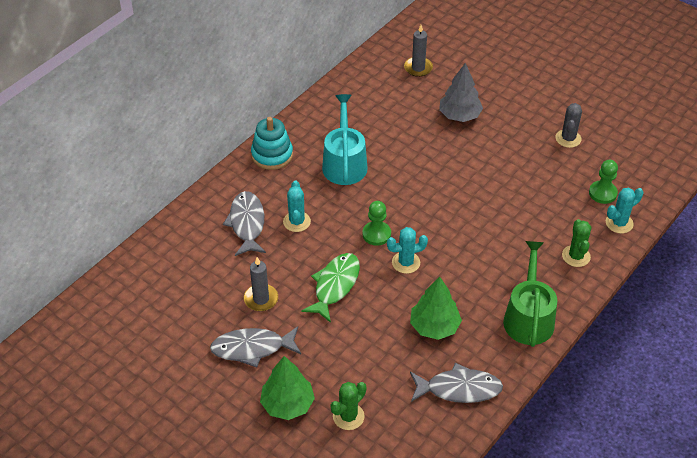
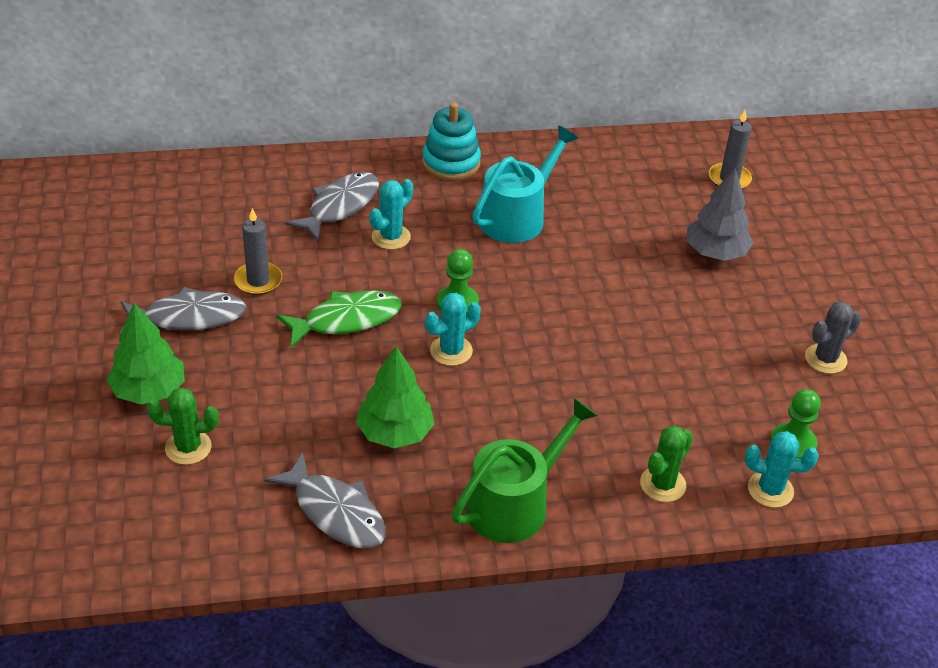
camera: 40 degrees right, 5 degrees down
(252, 348) = (188, 317): grey fish -> grey fish turned 135 degrees clockwise
(406, 262) = (451, 351): turquoise cactus -> turquoise cactus turned 60 degrees counterclockwise

